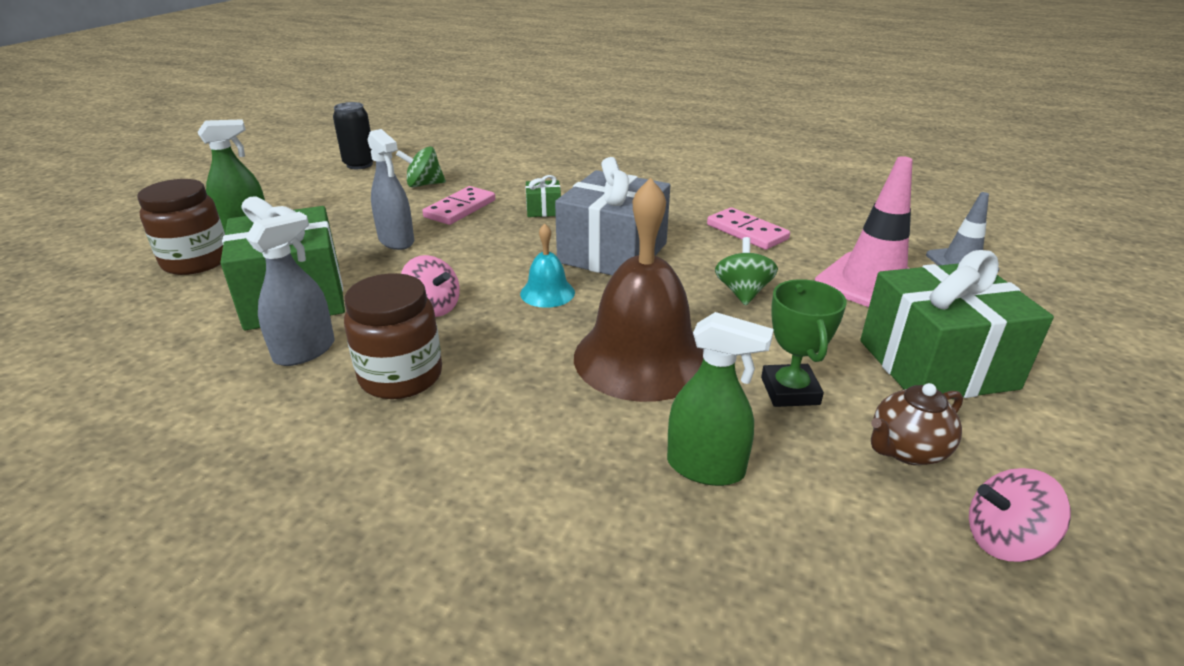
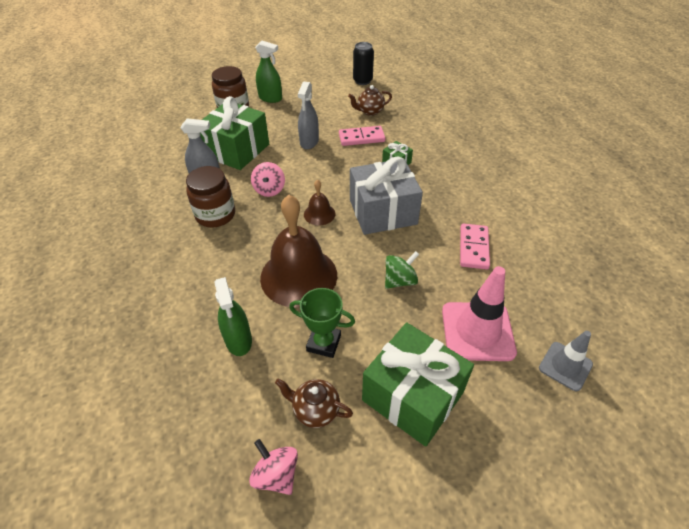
camera: 50 degrees right, 15 degrees up
(424, 184) = (370, 111): green spinning top -> brown teapot
(547, 293) = (319, 214): turquoise bell -> brown bell
(790, 391) = (324, 343): green trophy -> green trophy turned 60 degrees clockwise

